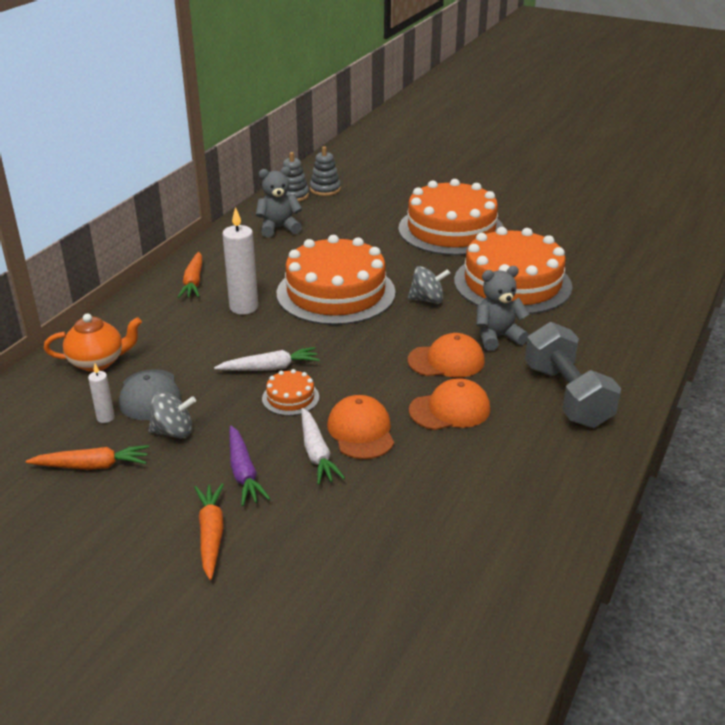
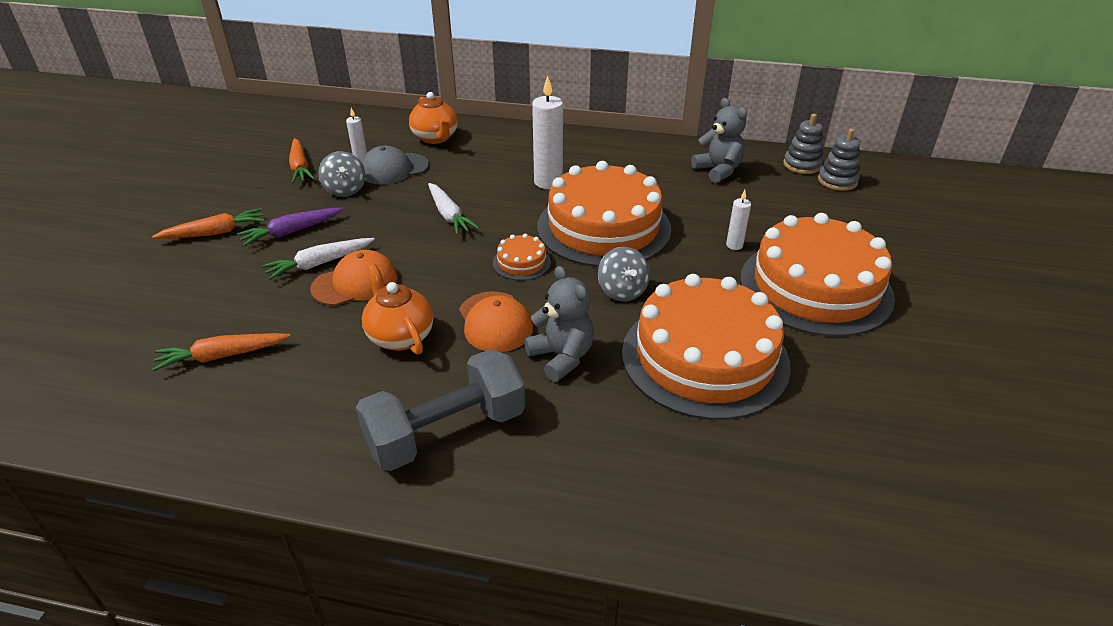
camera: 75 degrees right, 5 degrees up
(193, 282) = (580, 149): orange carrot -> orange carrot (222, 356)
(290, 398) = (403, 235): orange cake -> orange cake (521, 262)
(389, 245) = (734, 245): none -> white candle
(450, 410) = (400, 336): orange cap -> orange teapot

